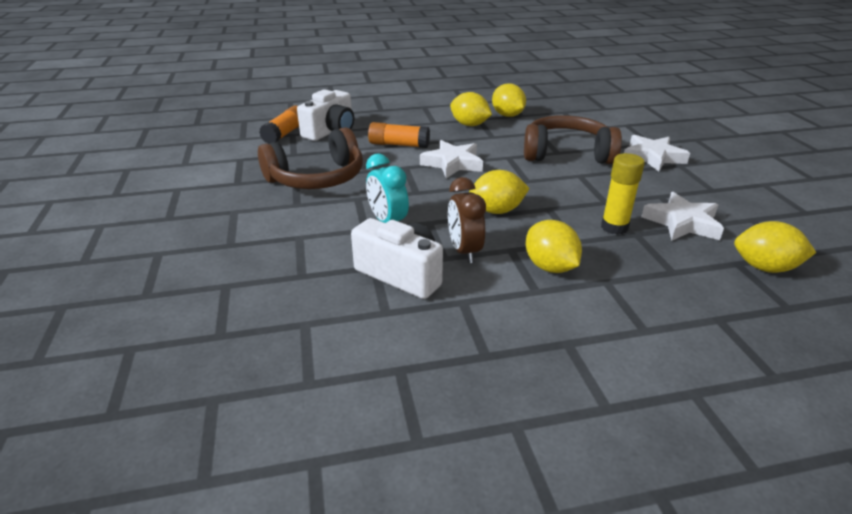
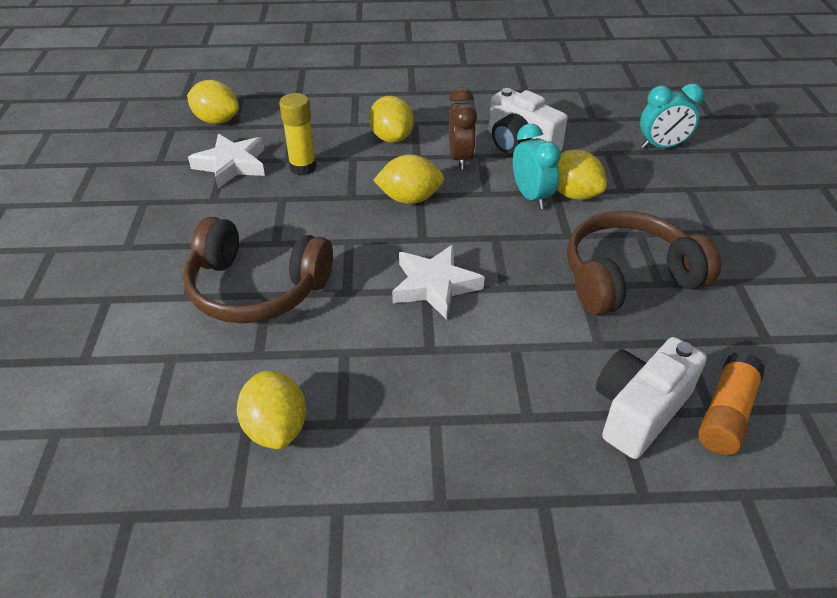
camera: 170 degrees left, 10 degrees up
(232, 289) = (661, 146): none -> turquoise clock
(399, 145) = (510, 346): orange glue stick -> none
(469, 125) = (368, 398): yellow lemon -> yellow lemon (573, 194)
(652, 157) = (144, 265): white star -> none

